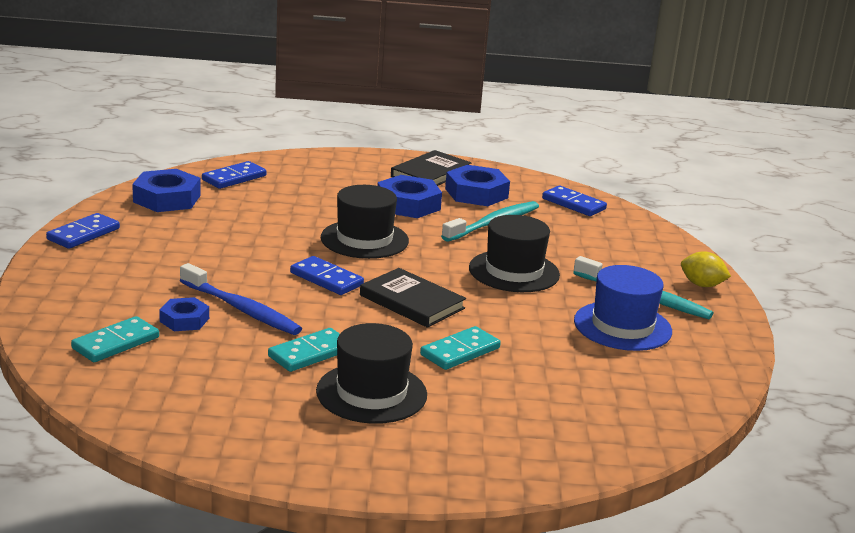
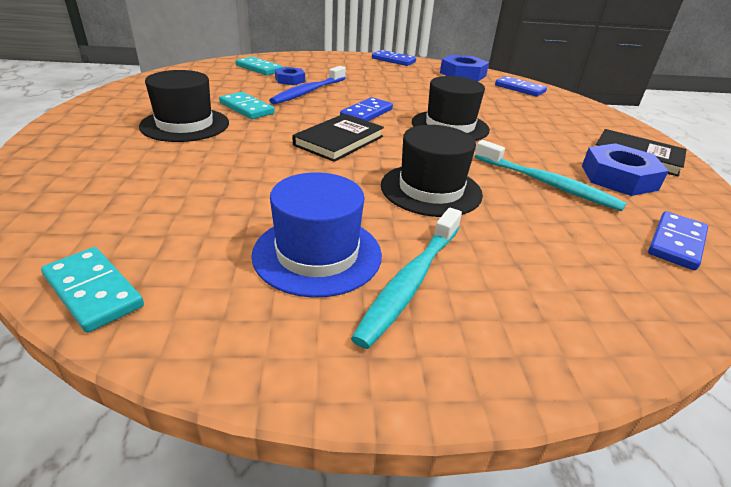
camera: 85 degrees right, 10 degrees up
(408, 204) = (545, 144): blue nut -> none
(460, 352) = (249, 157): turquoise domino -> turquoise domino (93, 291)
(702, 285) = (490, 355): yellow lemon -> none

